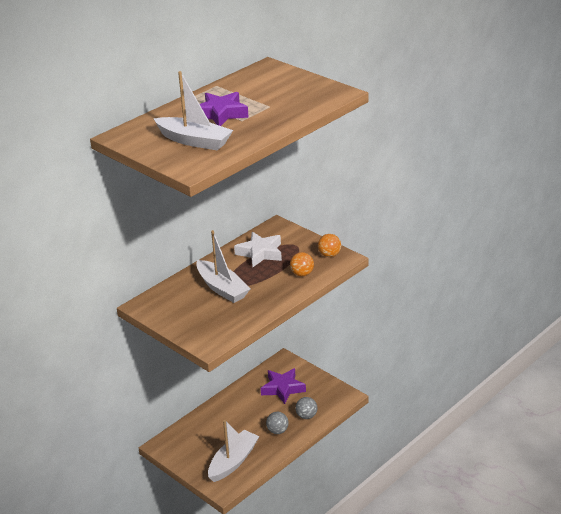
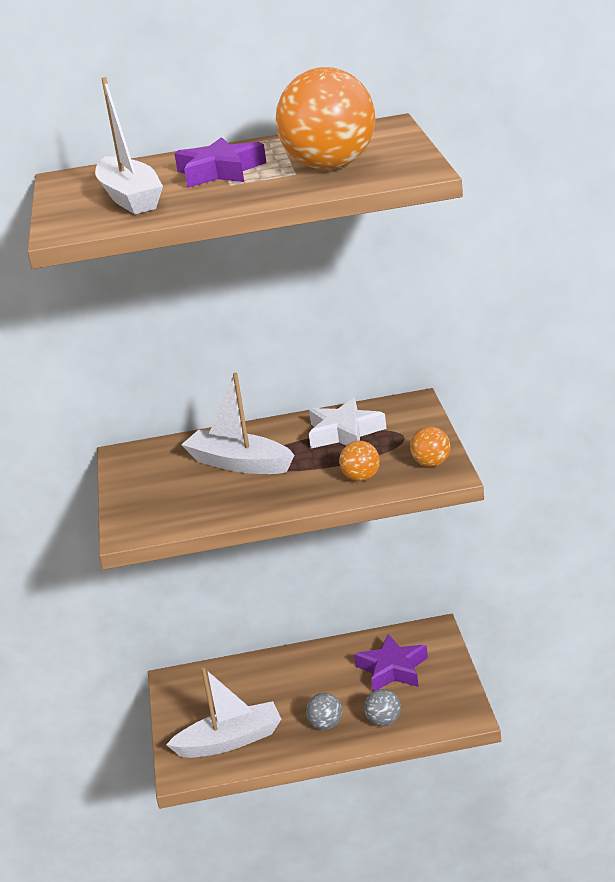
camera: 40 degrees right, 5 degrees down
(222, 288) = (239, 463): white boat -> white boat turned 120 degrees clockwise
(284, 98) = (331, 167): none -> orange ball

